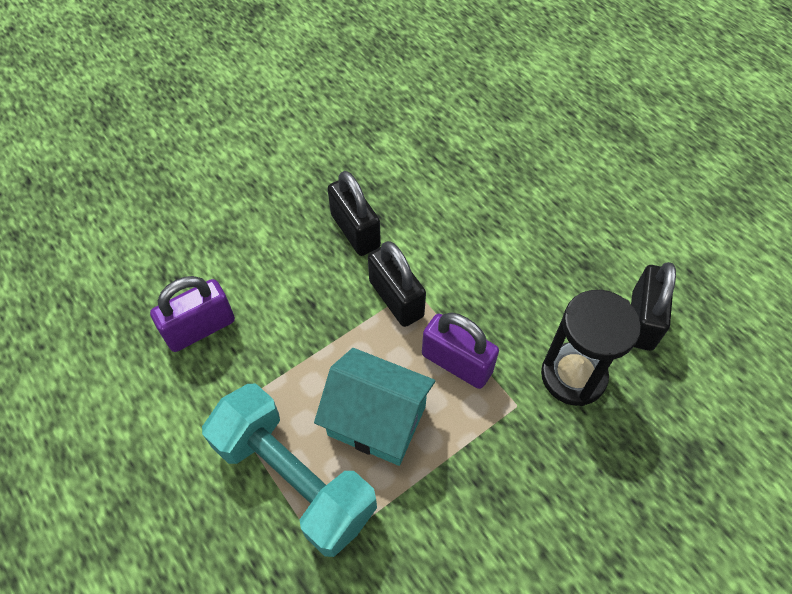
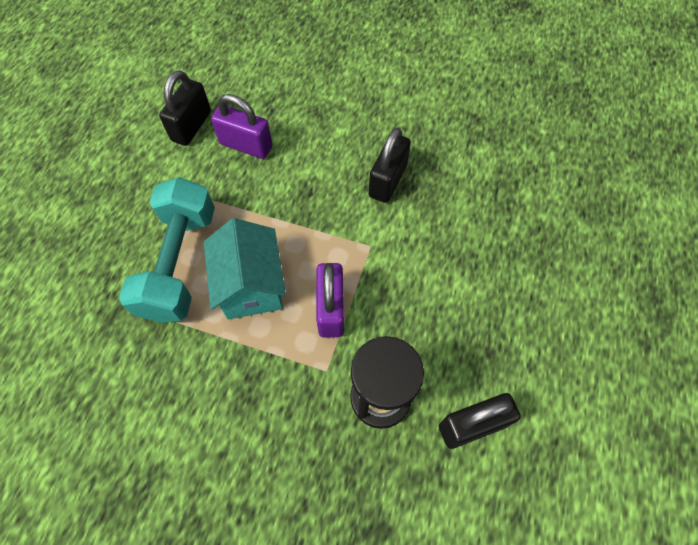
camera: 55 degrees right, 5 degrees up
(396, 298) = (353, 239): black padlock -> black padlock (191, 126)

